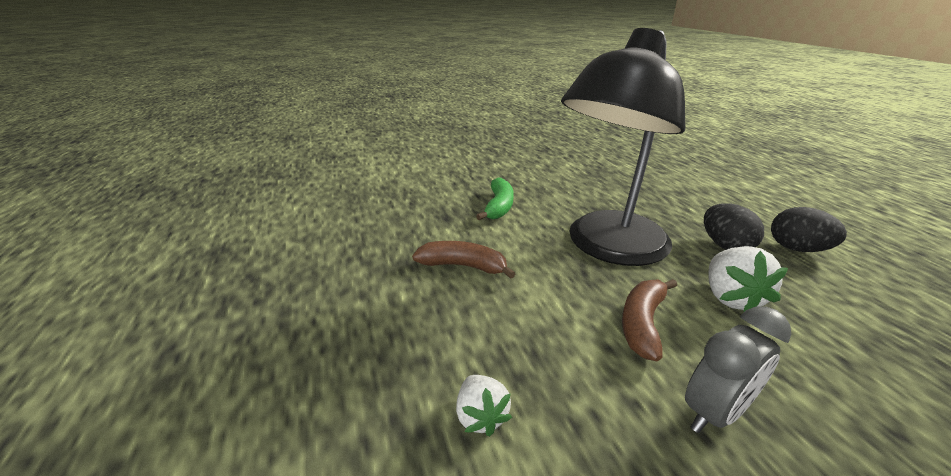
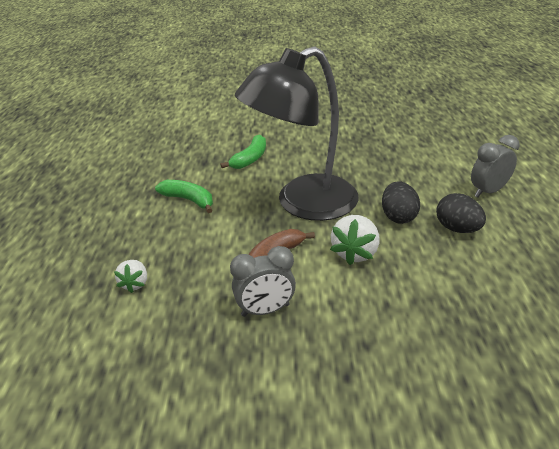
camera: 20 degrees right, 5 degrees up
(463, 266) = (189, 200): brown banana -> green banana
(775, 206) = (488, 191): none -> grey clock

